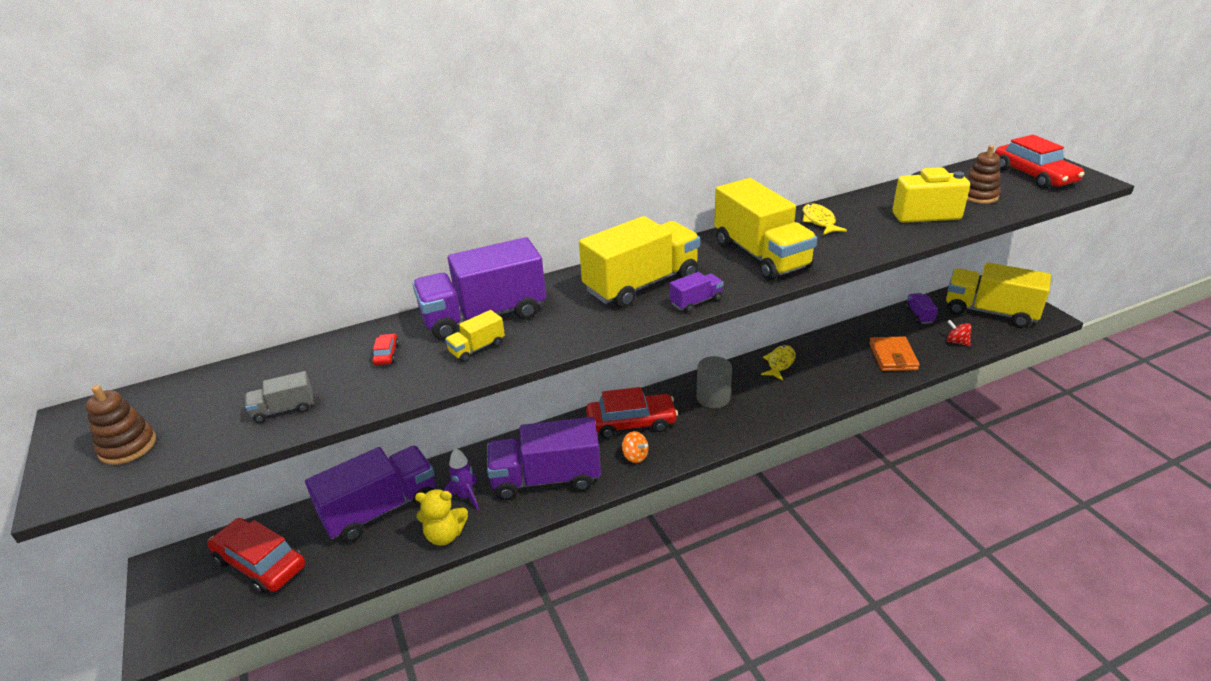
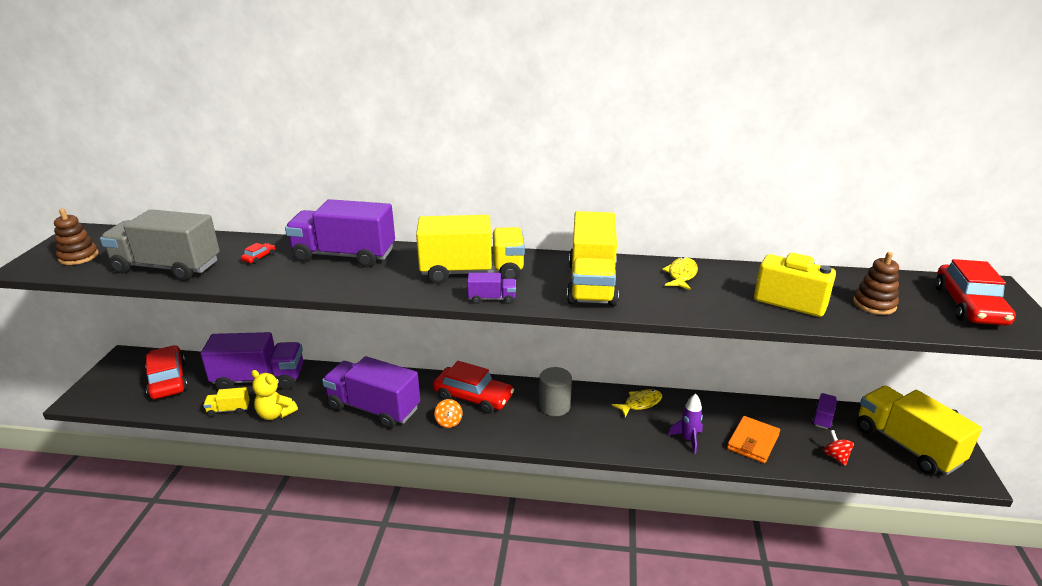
camera: 30 degrees right, 5 degrees down
(284, 409) = (167, 267): grey truck -> grey truck, size x2.30
(466, 497) = (313, 396): purple rocket -> purple rocket (688, 440)
(477, 348) = (311, 274): yellow truck -> yellow truck (229, 410)

